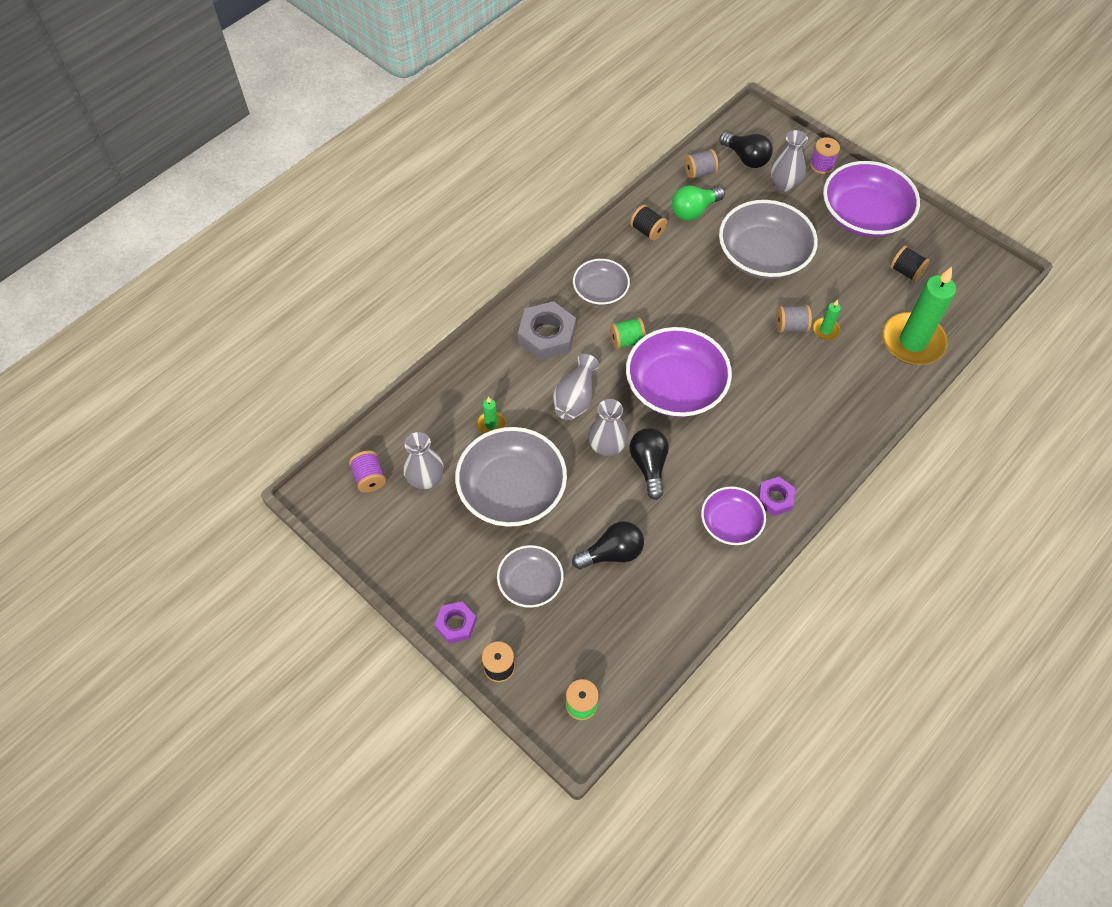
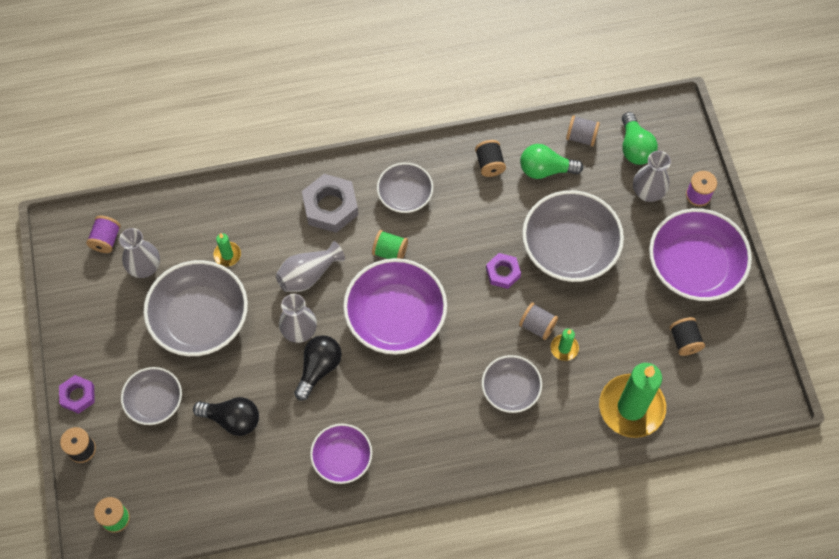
camera: 35 degrees right, 5 degrees up
(746, 158) = (634, 147): black light bulb -> green light bulb
(775, 498) = (394, 462): purple nut -> purple nut (503, 273)
(813, 385) = (510, 389): none -> grey bowl

